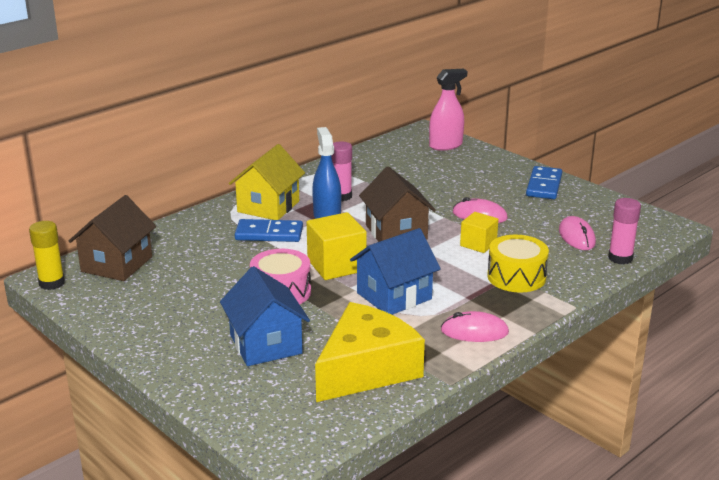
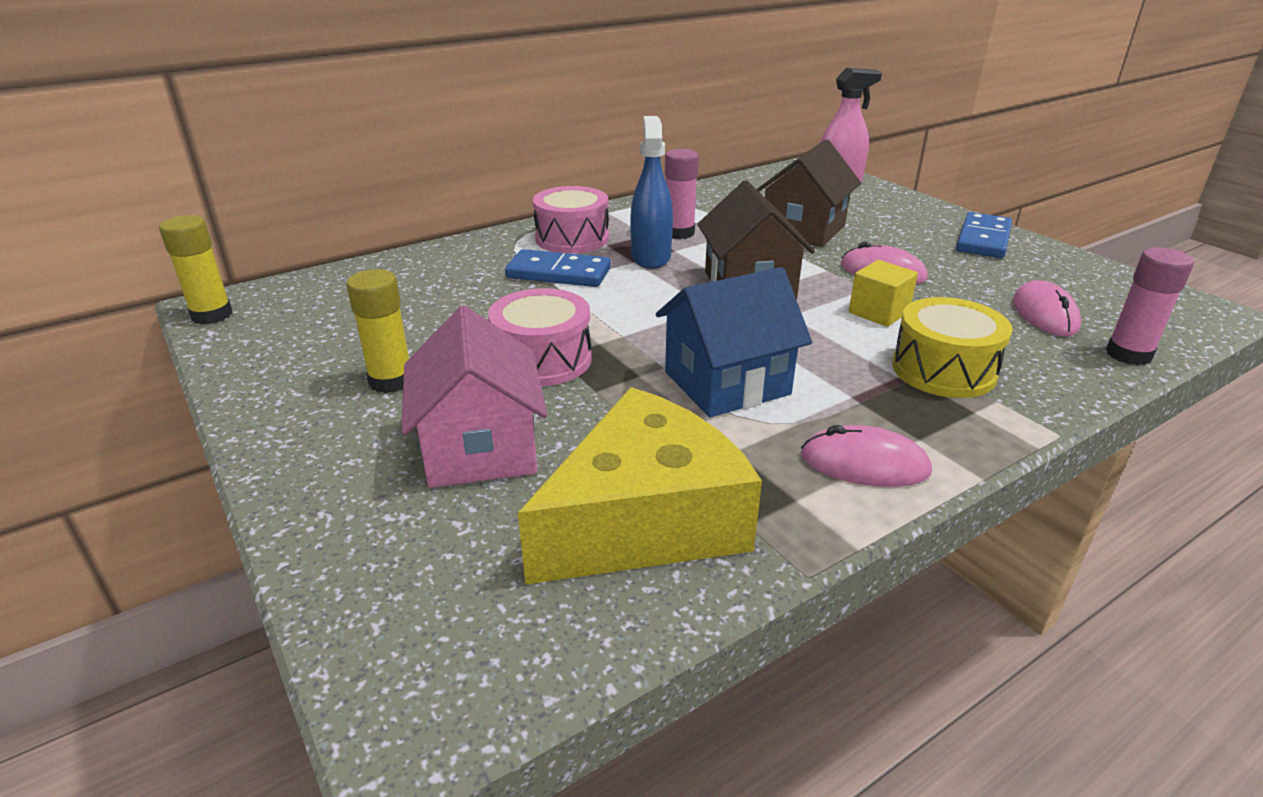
camera: 10 degrees right, 5 degrees up
(116, 264) = (320, 297): brown house -> brown house (803, 230)
(195, 313) = (391, 381): none -> yellow glue stick
(266, 344) = (480, 448): blue house -> pink house
(268, 206) = (572, 238): yellow house -> pink drum
(336, 265) = (644, 326): yellow cube -> none

